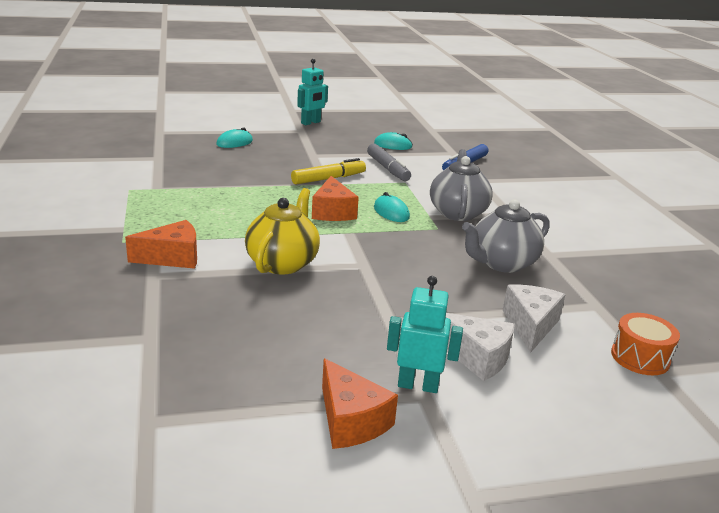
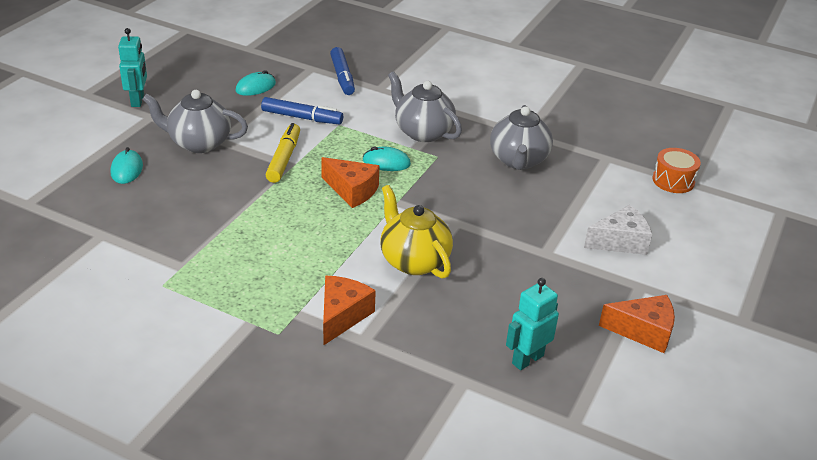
camera: 50 degrees left, 10 degrees up
(298, 151) = (198, 143): none -> grey teapot
(387, 168) = (301, 117): grey marker -> blue marker
(418, 385) = (629, 283): turquoise robot -> turquoise robot (527, 359)
(530, 325) = (605, 198): white cheese -> none

